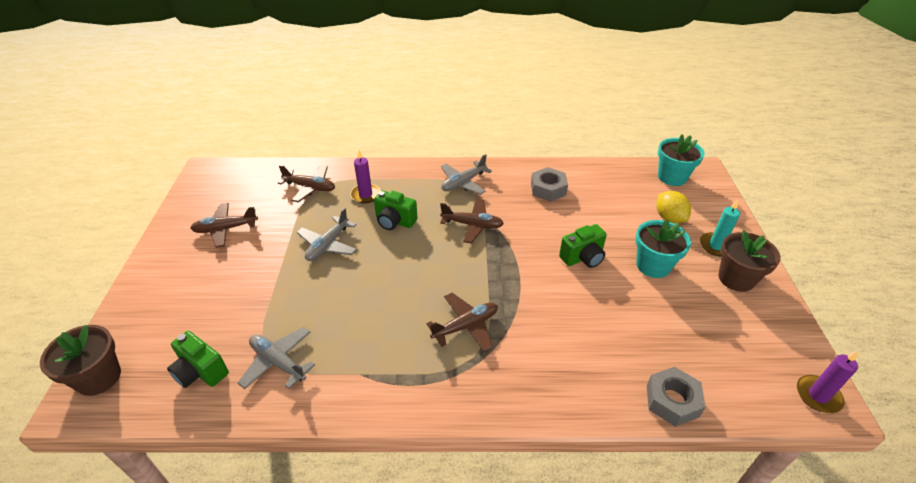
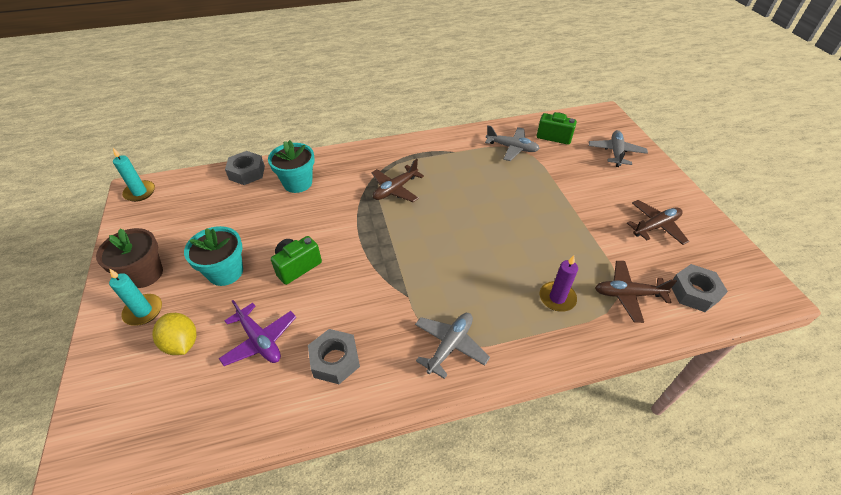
camera: 165 degrees right, 5 degrees up
(99, 377) = (609, 124): brown flower pot -> none
(260, 180) = (694, 292): none -> grey nut
(328, 245) = (547, 230): grey plane -> grey plane (616, 152)
(394, 221) = (502, 269): green camera -> none
(472, 225) = (418, 282): brown plane -> none
(606, 209) = (260, 340): none -> purple plane
(672, 177) = (142, 433): turquoise flower pot -> turquoise flower pot (297, 183)
(818, 395) = (140, 192): purple candle -> turquoise candle

